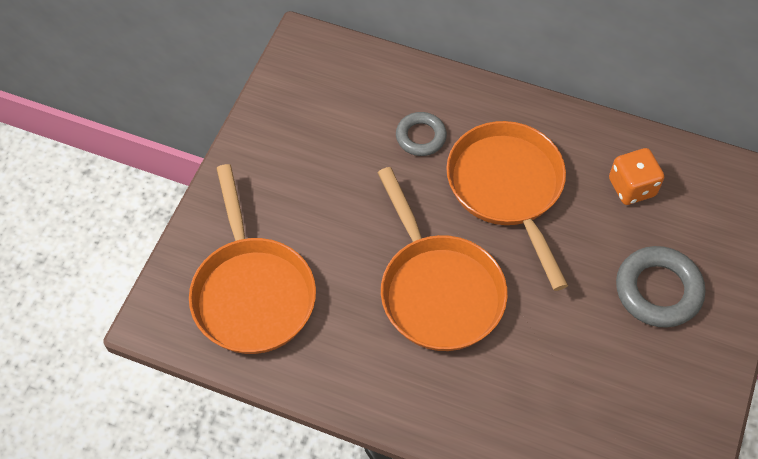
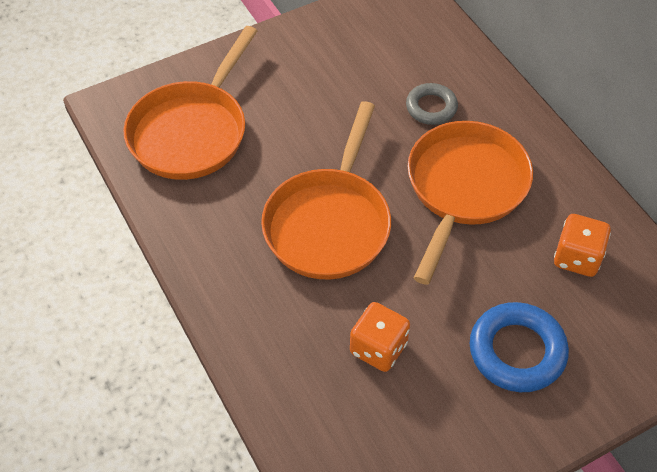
camera: 40 degrees right, 5 degrees down
(567, 362) = (378, 348): none -> orange dice
(658, 290) = (517, 351): grey ring -> blue ring

